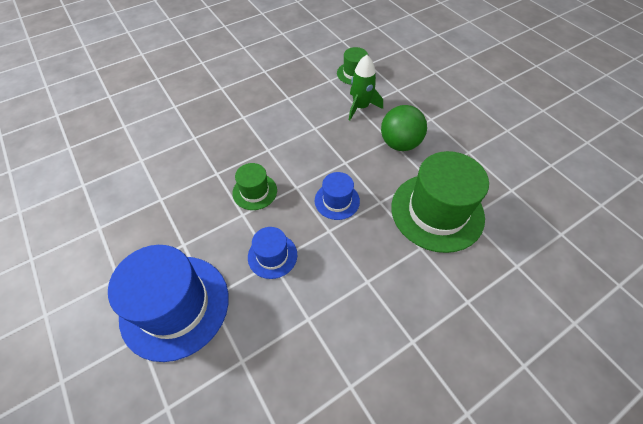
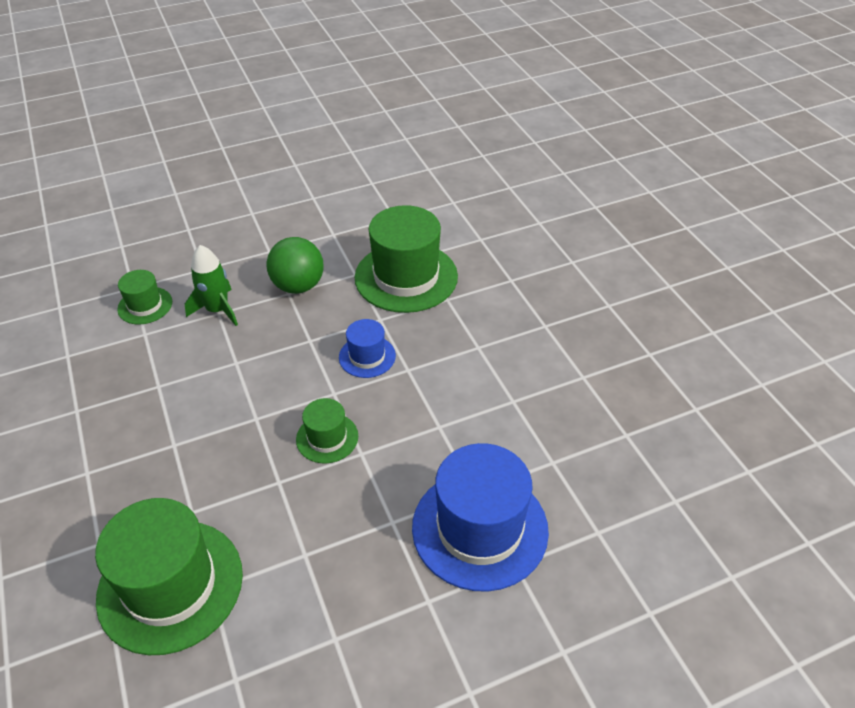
camera: 80 degrees left, 10 degrees down
(145, 142) = (170, 585): none -> green hat
(272, 256) = (430, 426): blue hat -> none

